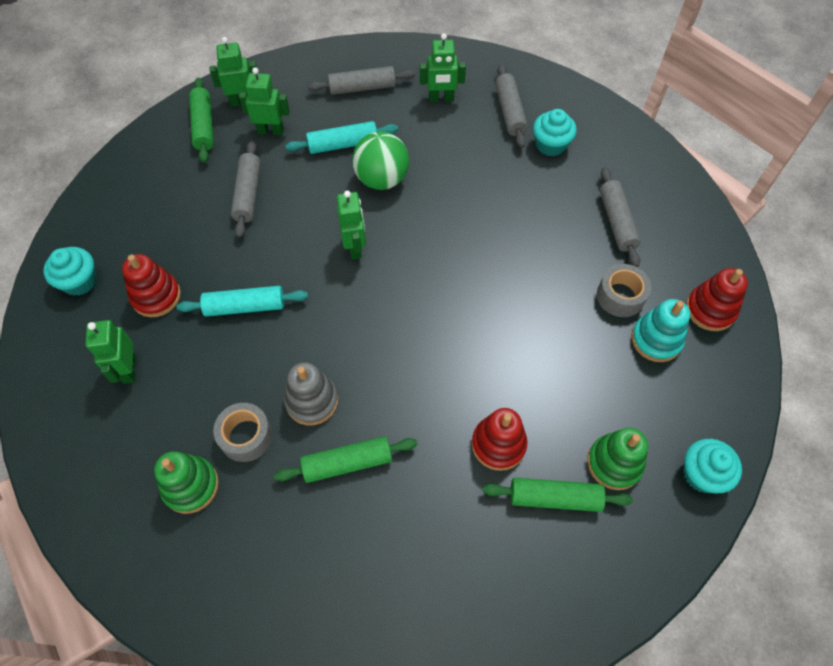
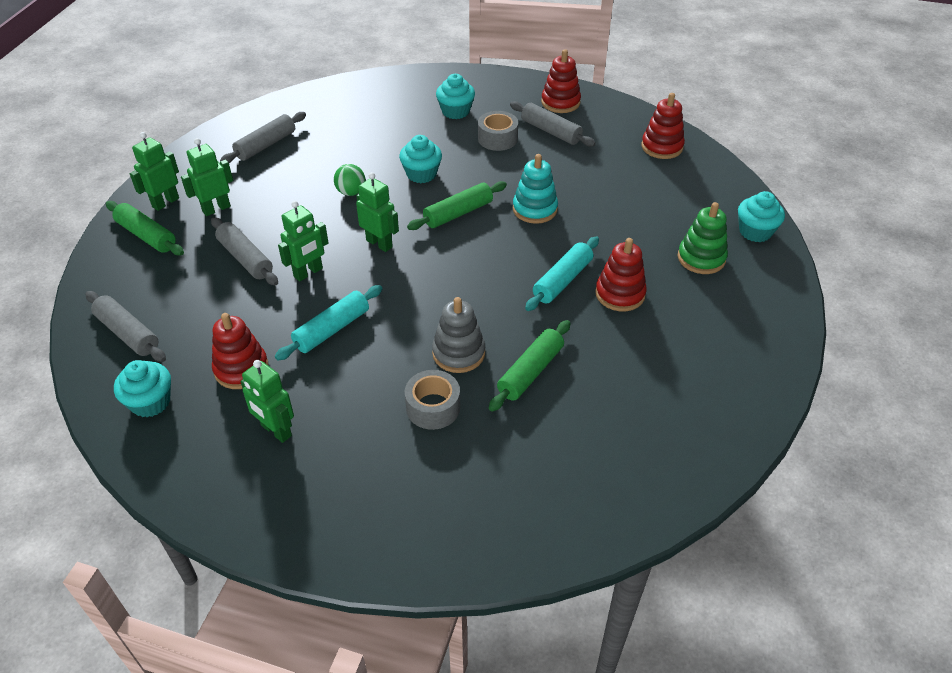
camera: 40 degrees left, 15 degrees down
(190, 486) = (425, 467): green stacking toy -> none
(343, 144) = (292, 187): turquoise rolling pin -> turquoise rolling pin (562, 280)
(382, 179) = (351, 192): green ball -> green ball, size x0.57
(441, 99) = (340, 123): green robot -> green robot (308, 273)
(455, 196) = (421, 174): none -> turquoise cupcake
(510, 112) = (403, 106): grey rolling pin -> grey rolling pin (128, 333)
(554, 497) = (688, 299): green rolling pin -> green rolling pin (458, 213)
(620, 296) = (600, 169): grey tape -> grey tape (497, 138)
(656, 340) = (649, 180): turquoise stacking toy -> turquoise stacking toy (535, 209)
(660, 193) = (560, 102): none -> red stacking toy

